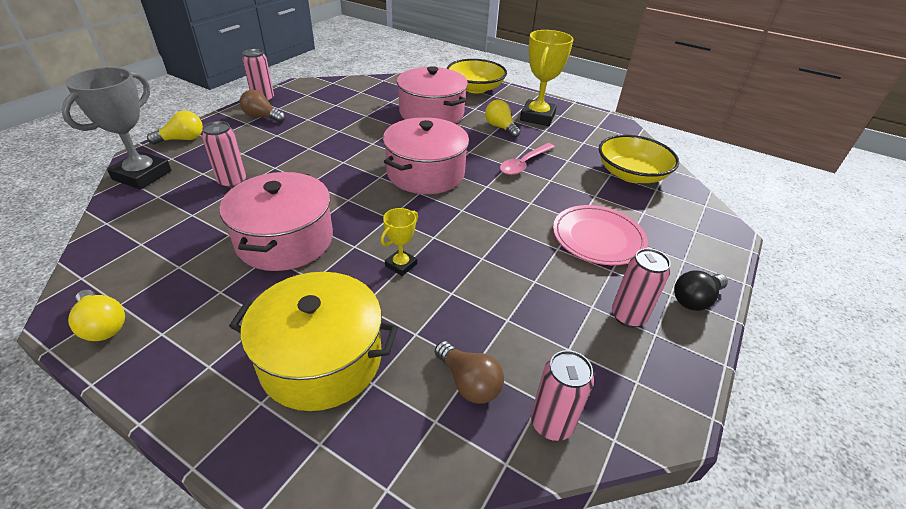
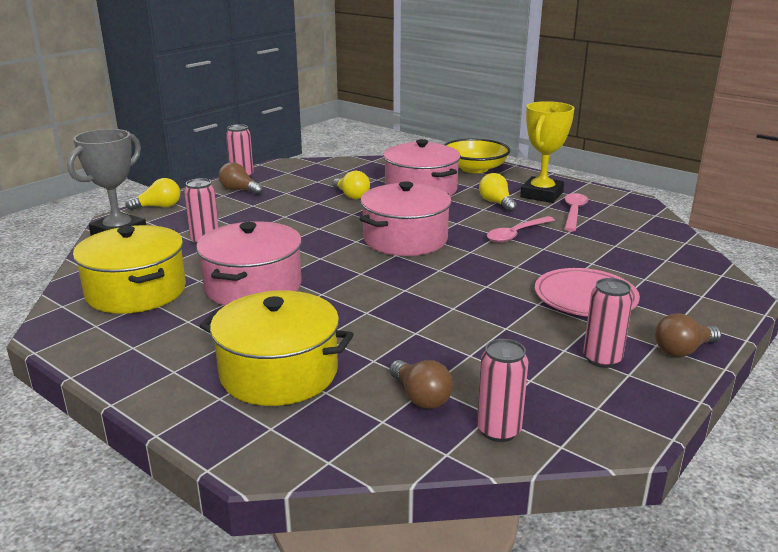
camera: 10 degrees right, 15 degrees down
(103, 325) = (81, 339): yellow light bulb -> yellow light bulb (351, 196)
(163, 253) = (136, 291): none -> yellow pot
(401, 265) = (367, 309): yellow trophy -> none
(568, 137) = (574, 212): none -> pink spoon
(631, 174) = (640, 246): yellow bowl -> none
(695, 300) = (683, 350): black light bulb -> brown light bulb

